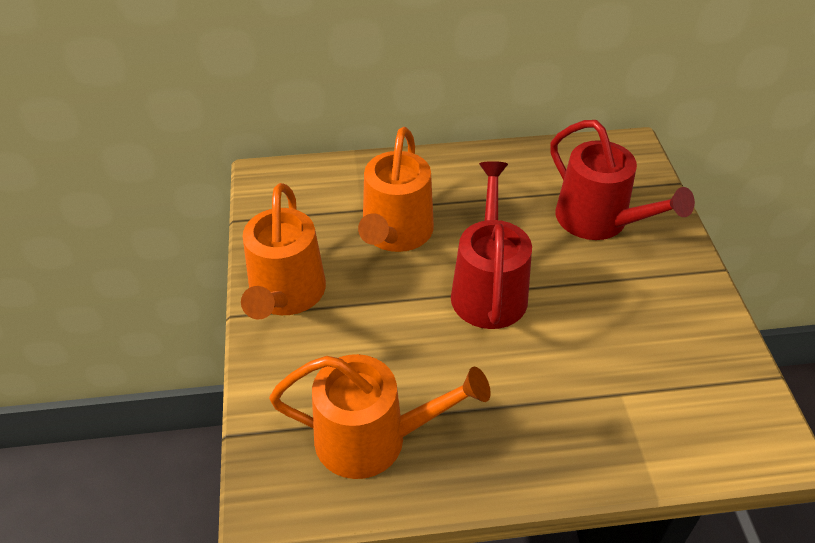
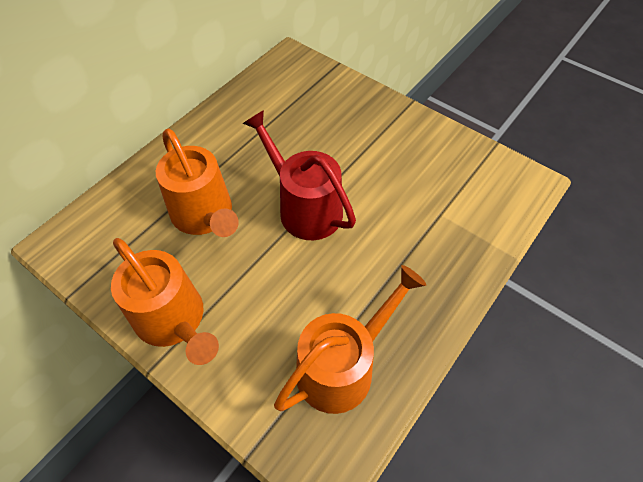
camera: 45 degrees left, 10 degrees up
(598, 220) = (321, 116): red watering can -> none

